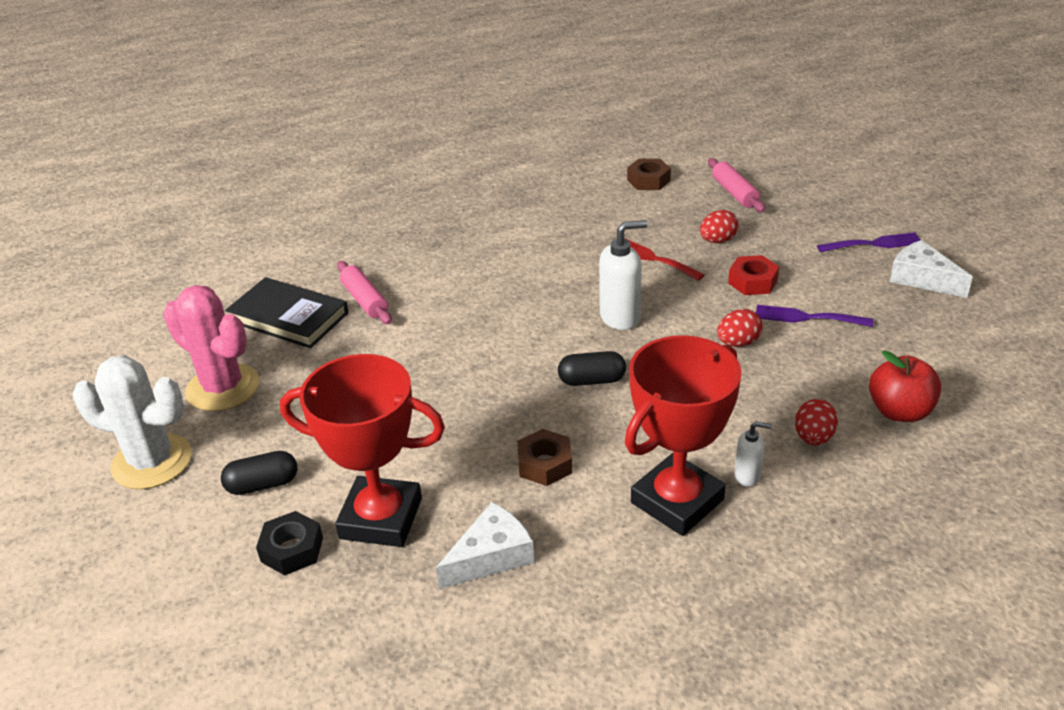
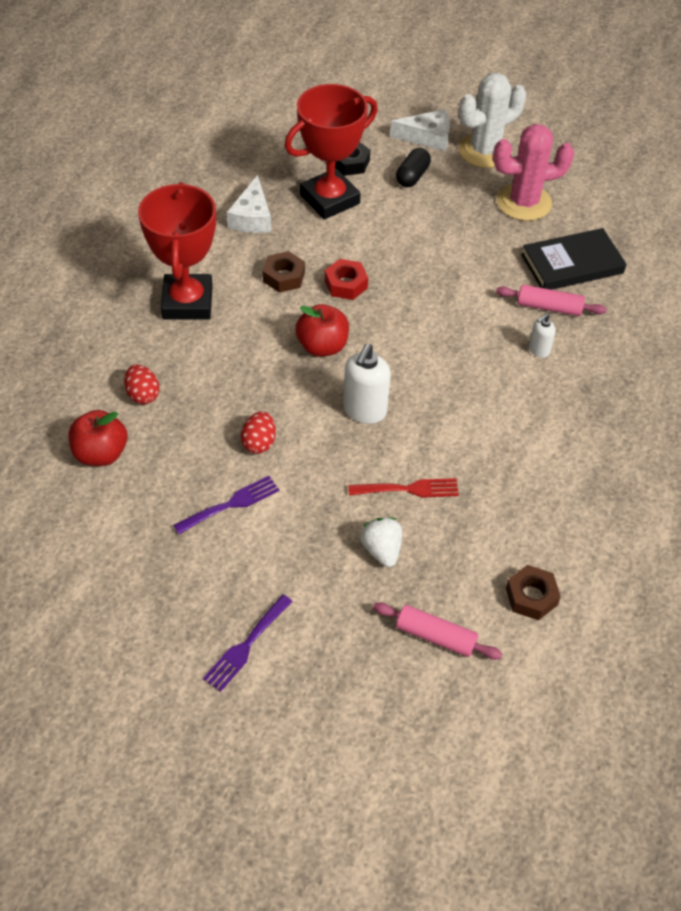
camera: 130 degrees right, 15 degrees up
(592, 380) = (322, 346): black capsule -> red apple
(717, 241) = (381, 550): red egg -> white strawberry
(747, 476) = (161, 342): white soap dispenser -> white soap dispenser (538, 350)
(752, 282) = (306, 517): red nut -> red nut (346, 284)
(922, 278) = (171, 621): white cheese -> white cheese (427, 137)

